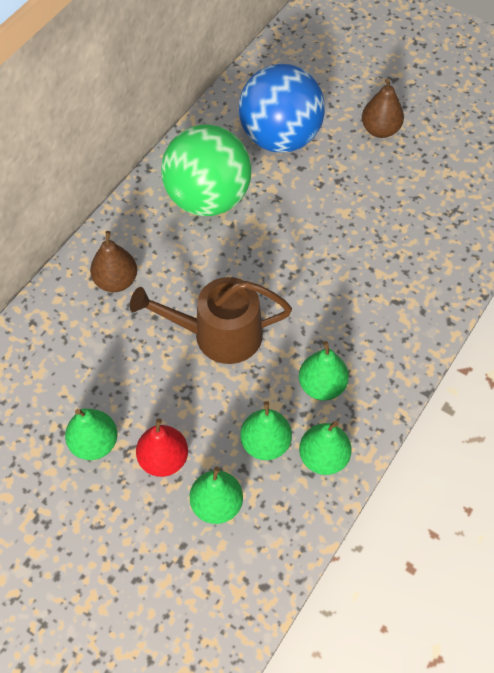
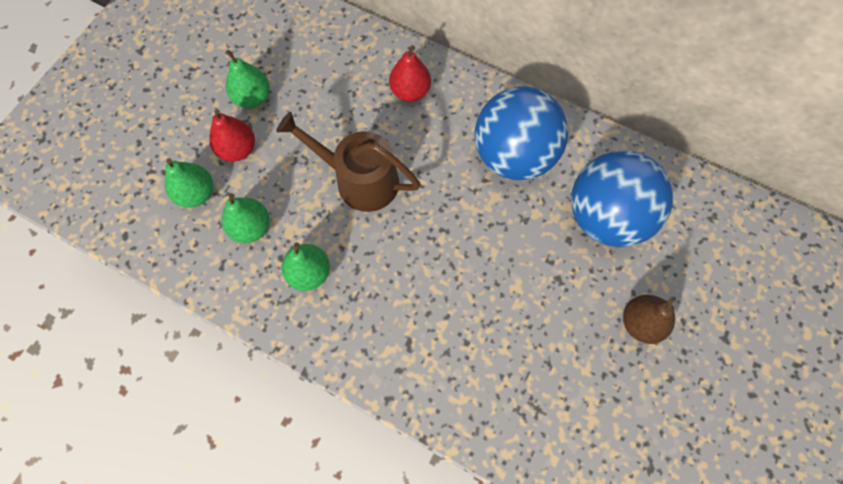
camera: 85 degrees right, 10 degrees up
(116, 281) = (410, 91): brown pear -> red pear
(208, 199) = (513, 155): green ball -> blue ball
(219, 334) = (359, 180): brown watering can -> brown watering can turned 60 degrees counterclockwise
(323, 457) = (237, 277): green pear -> none

